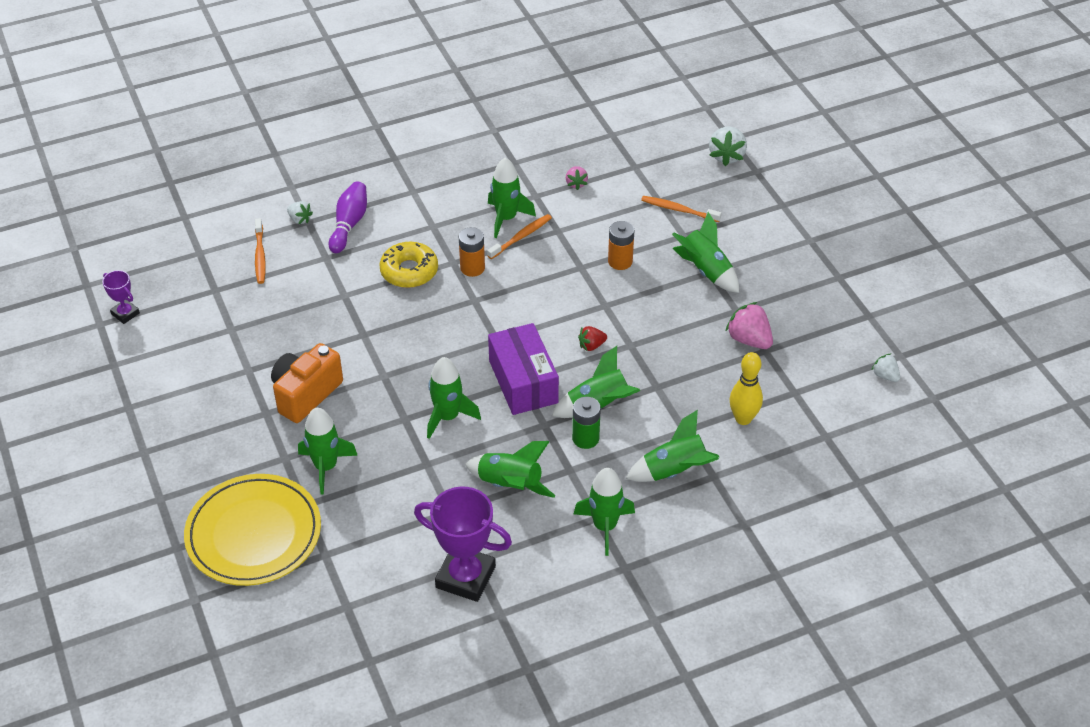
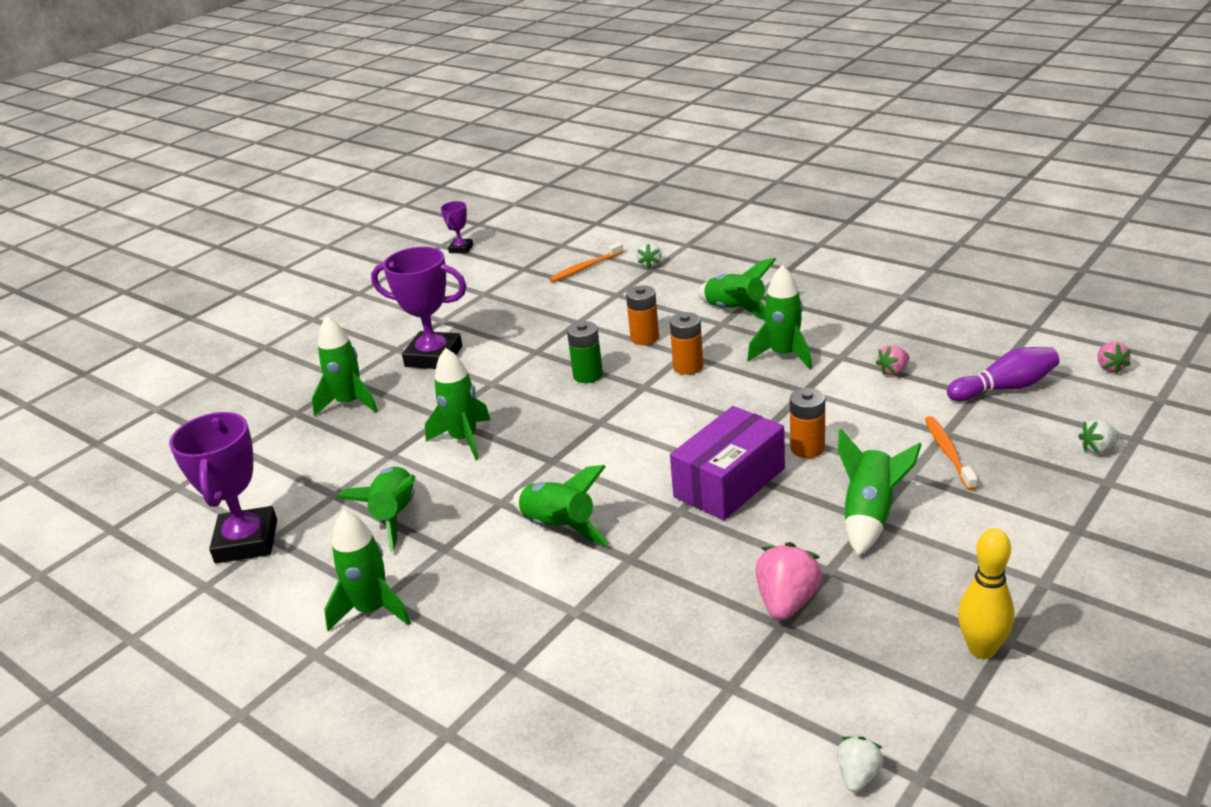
camera: 65 degrees right, 15 degrees down
(254, 533) = (246, 403): yellow plate -> none
(306, 394) = (434, 356): orange camera -> purple trophy
(349, 224) = (672, 286): purple bowling pin -> purple bowling pin (1005, 388)
(409, 271) = (644, 338): yellow donut -> orange battery
(521, 237) = (766, 374): orange toothbrush -> none
(523, 382) = (553, 463): purple box -> purple box (729, 482)
(585, 438) = (501, 539): green battery -> green battery (588, 375)
(591, 346) = (650, 484): red strawberry -> none
(660, 104) = (1110, 367): none -> pink strawberry
(675, 471) = (499, 631): green rocket -> green rocket (735, 311)
(726, 156) = (1098, 448): white strawberry -> white strawberry, size x0.59
(743, 419) = (637, 655): yellow bowling pin -> yellow bowling pin (982, 649)

